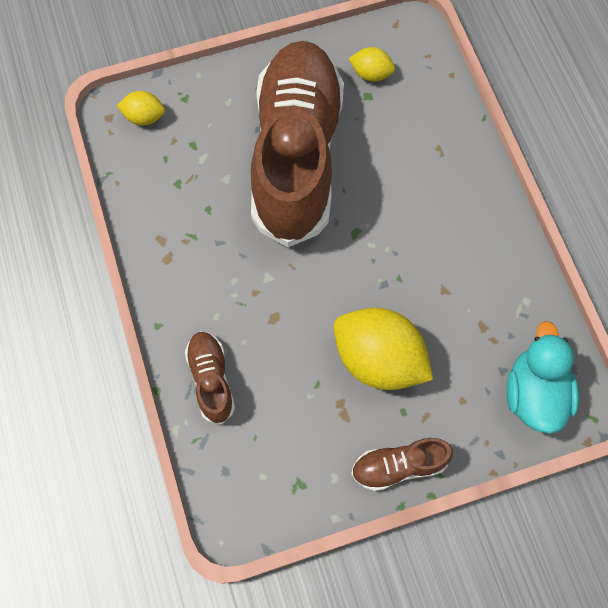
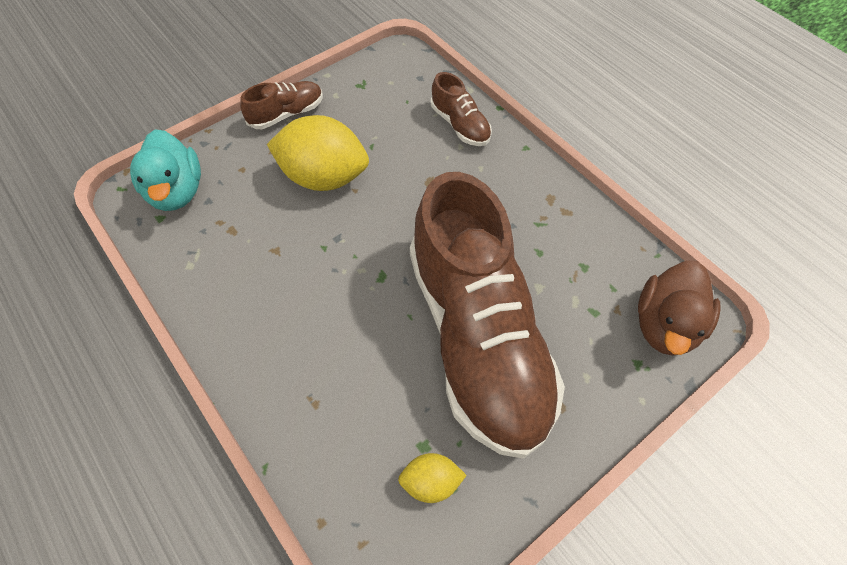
camera: 160 degrees right, 10 degrees down
(144, 117) = (665, 325): yellow lemon -> brown duck

